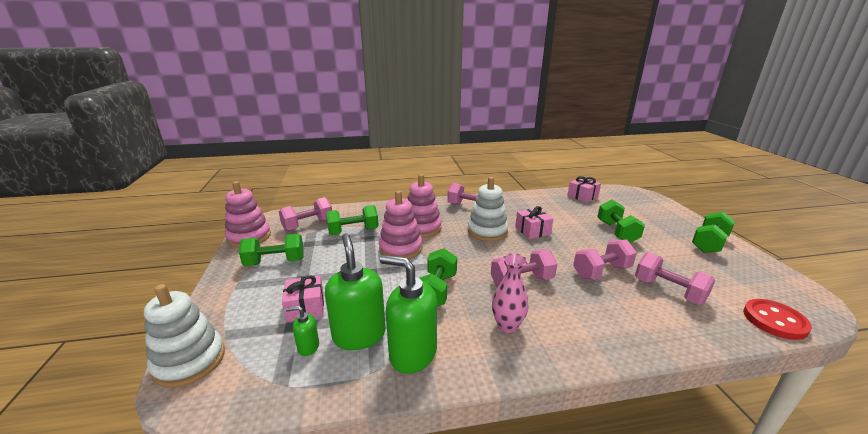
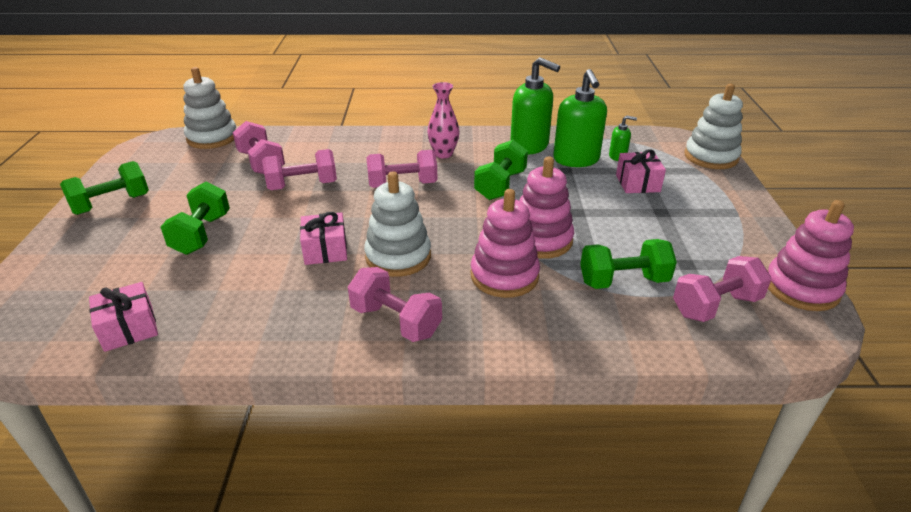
camera: 170 degrees left, 10 degrees up
(275, 262) = (714, 237): green dumbbell -> none
(774, 320) = (212, 137): red button -> white stacking toy

